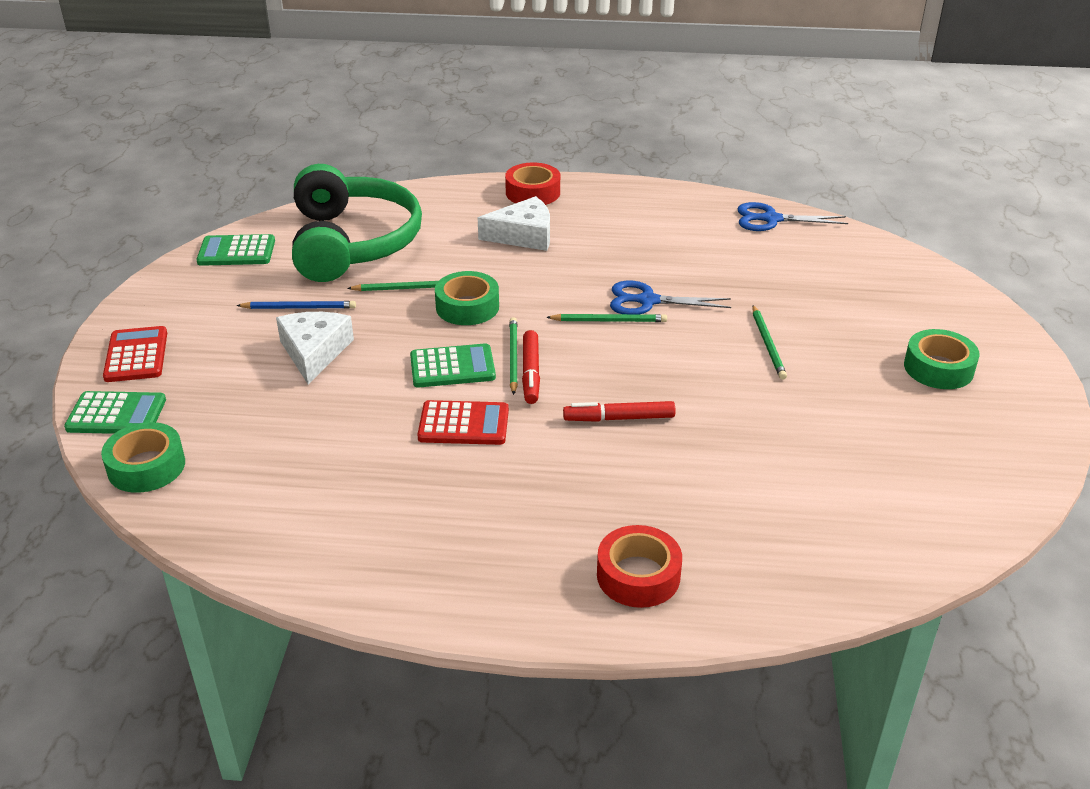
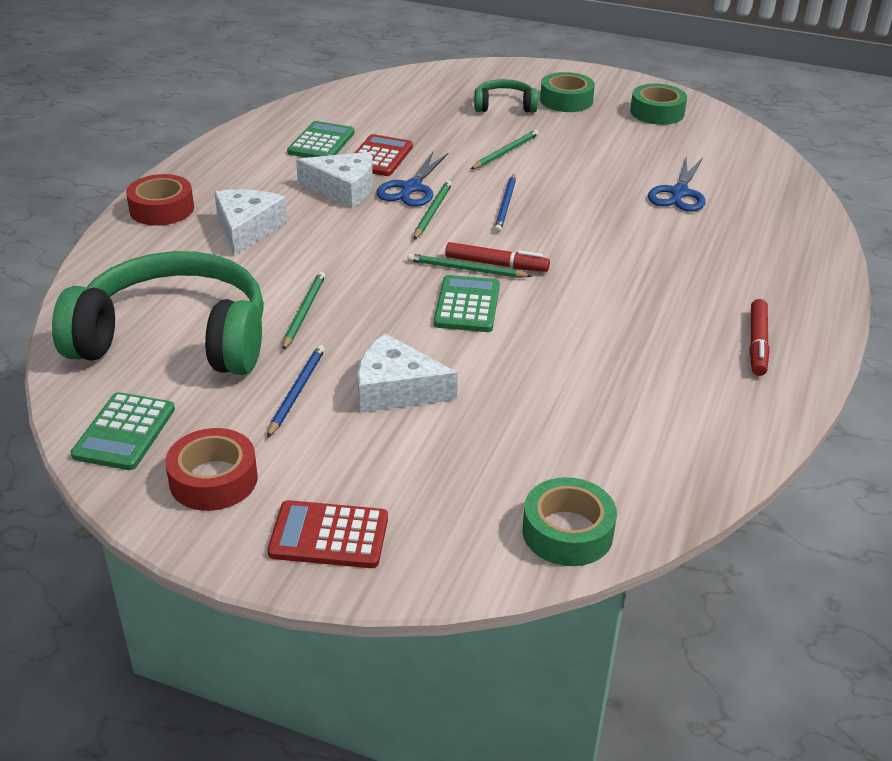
camera: 75 degrees left, 0 degrees up
(116, 414) = (454, 556): green calculator -> green calculator (321, 143)
(463, 424) = (562, 312): red calculator -> red calculator (380, 157)
(467, 307) = (364, 281): green tape -> green tape (657, 112)
(619, 418) = (581, 234): red marker -> red marker (757, 344)
(621, 266) = (343, 189): none -> white cheese
(638, 575) = (777, 262): red tape -> red tape (213, 479)
(649, 361) = (505, 205): none -> blue pencil
(768, 344) = (505, 152): green pencil -> green pencil turned 60 degrees counterclockwise
(771, 219) = (315, 108): blue scissors -> blue scissors (679, 193)
(882, 327) = (504, 106): none -> green headphones

